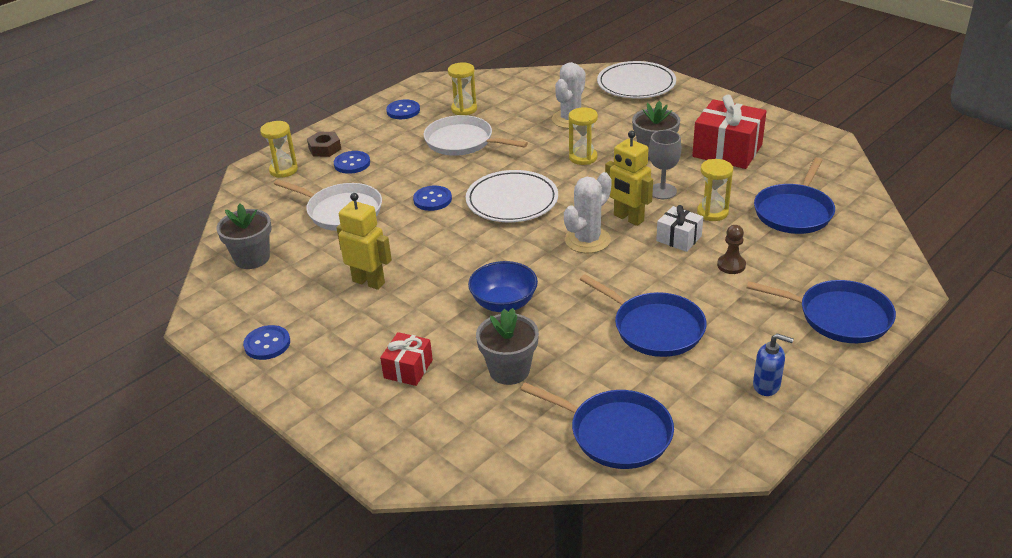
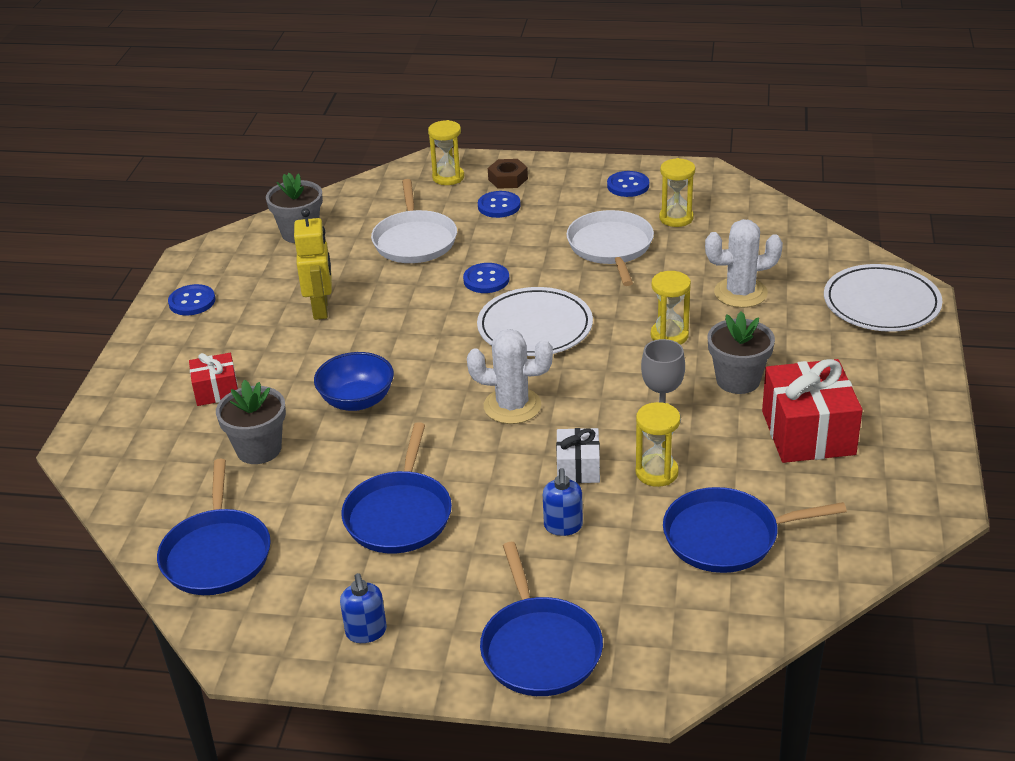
camera: 55 degrees right, 0 degrees up
(628, 218) = (581, 416): yellow robot -> none
(731, 265) = (563, 526): brown pawn -> blue soap dispenser

